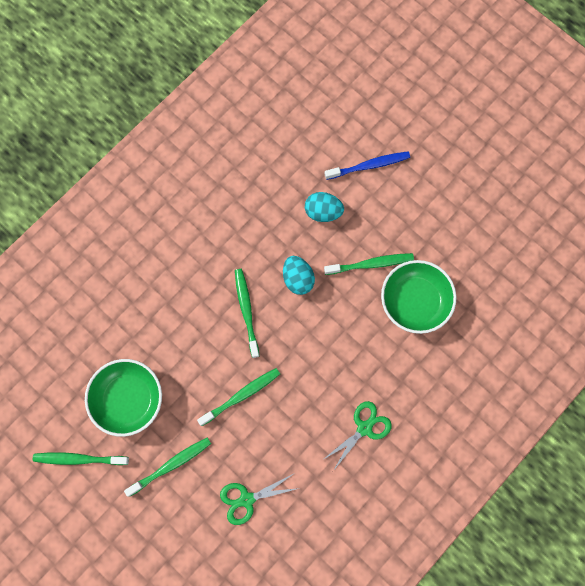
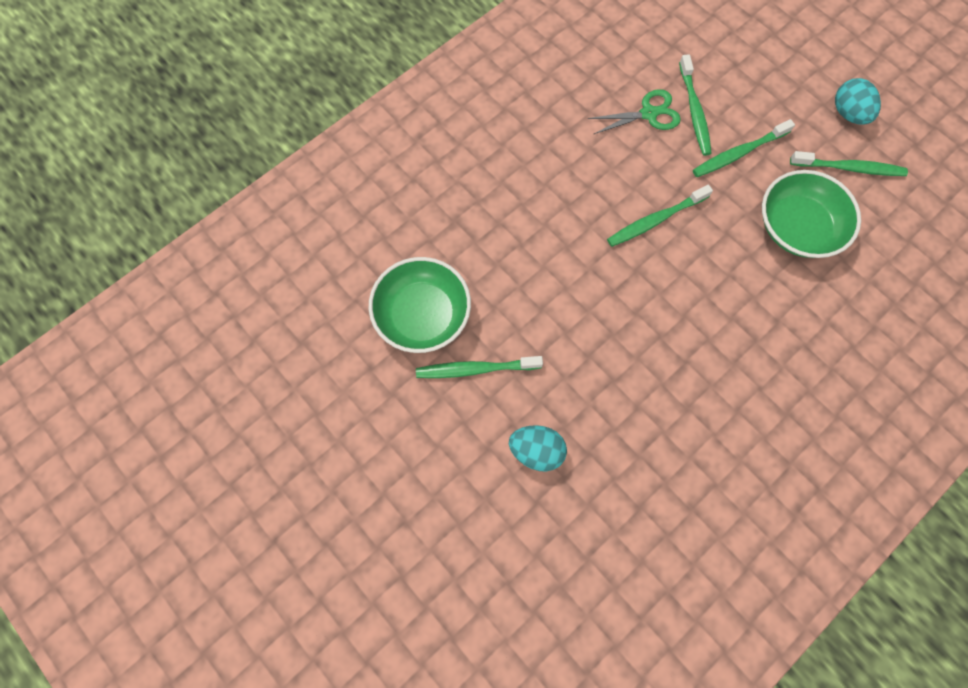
camera: 175 degrees left, 5 degrees down
(246, 311) = (649, 320): green toothbrush -> green toothbrush (694, 110)
(298, 279) = (578, 357): turquoise egg -> turquoise egg (848, 113)
(364, 428) = (506, 174): green scissors -> none
(368, 166) = (461, 519): blue toothbrush -> none

